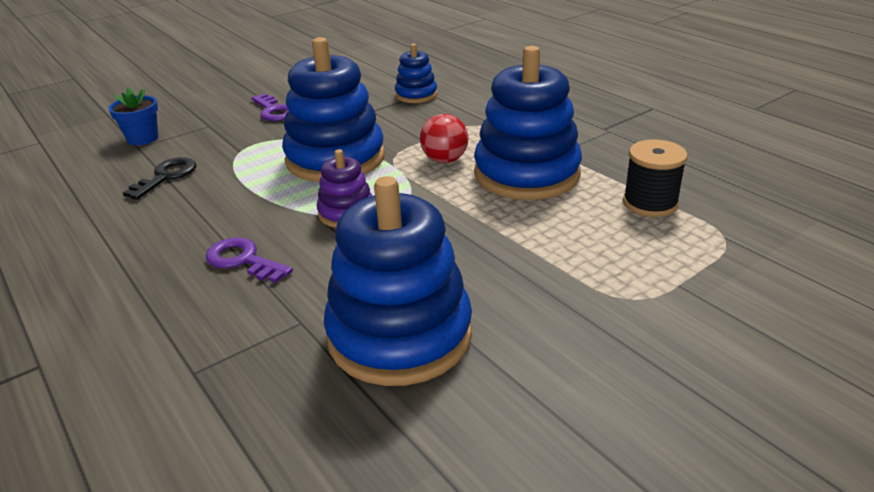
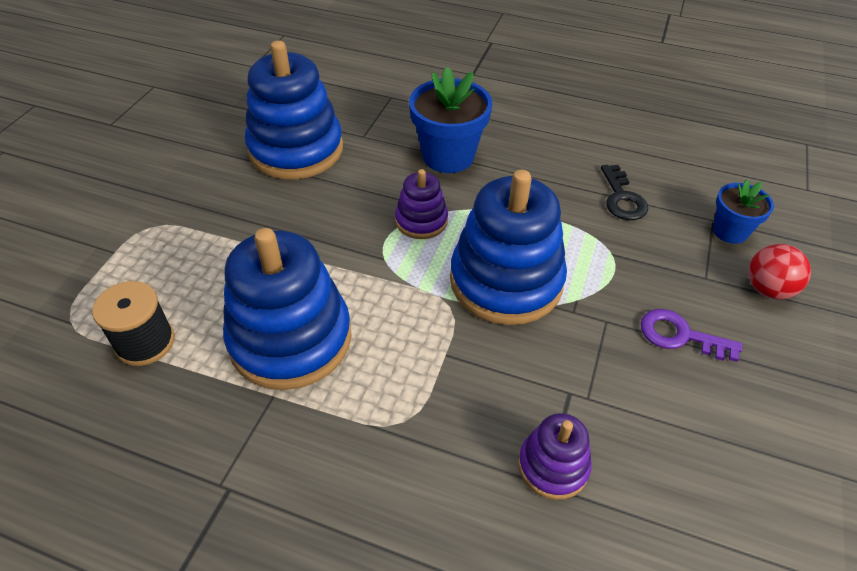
camera: 145 degrees right, 15 degrees up
(243, 260) = (448, 156): purple key -> blue flower pot
(416, 95) = (553, 466): blue stacking toy -> purple stacking toy
(444, 160) = (393, 326): red ball -> red ball (768, 289)

